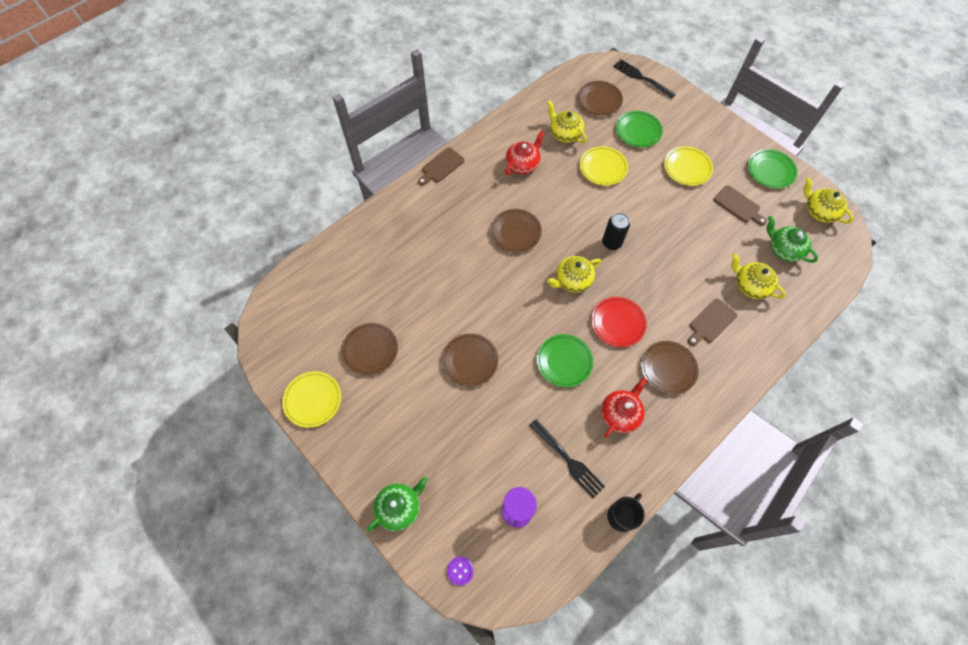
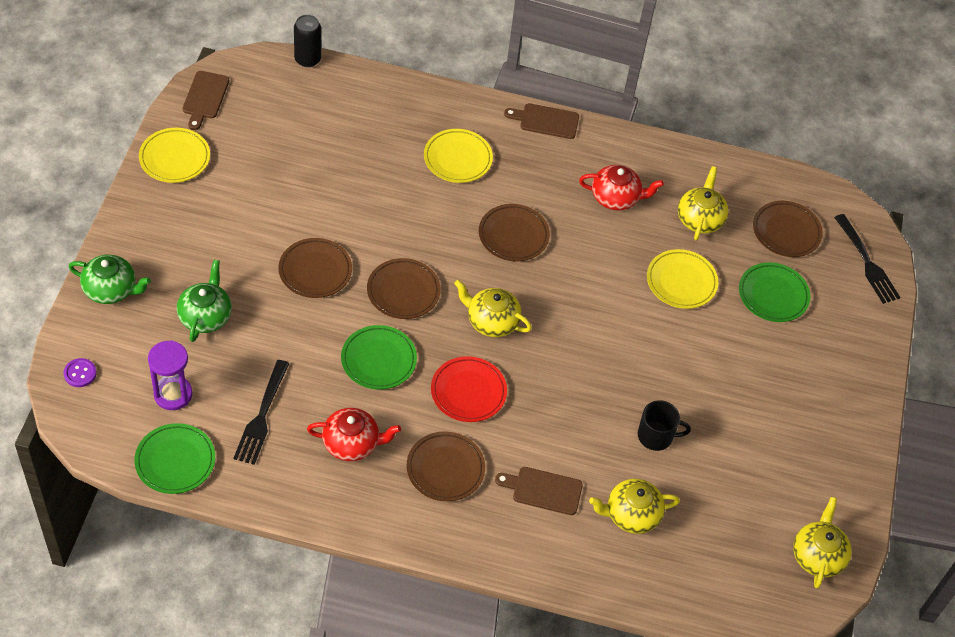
camera: 50 degrees right, 10 degrees down
(370, 350) = (264, 176): brown plate -> brown plate (403, 291)
(611, 243) = (576, 338): black can -> black can (307, 59)
(622, 515) = (232, 495): black mug -> black mug (656, 436)
(641, 78) = (867, 262): black fork -> black fork turned 150 degrees clockwise
(687, 168) = (760, 373): yellow plate -> yellow plate (457, 158)
(738, 205) = (747, 455): brown cutting board -> brown cutting board (205, 98)
(750, 285) = (631, 514): yellow teapot -> yellow teapot turned 105 degrees counterclockwise
(770, 170) = (838, 472): green plate -> green plate (175, 461)
(783, 249) = (718, 533): green teapot -> green teapot (205, 316)

